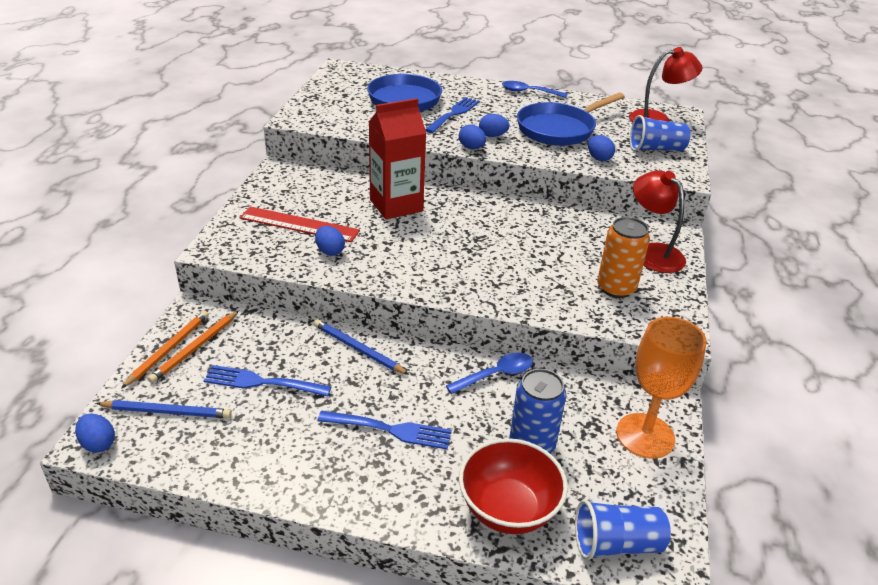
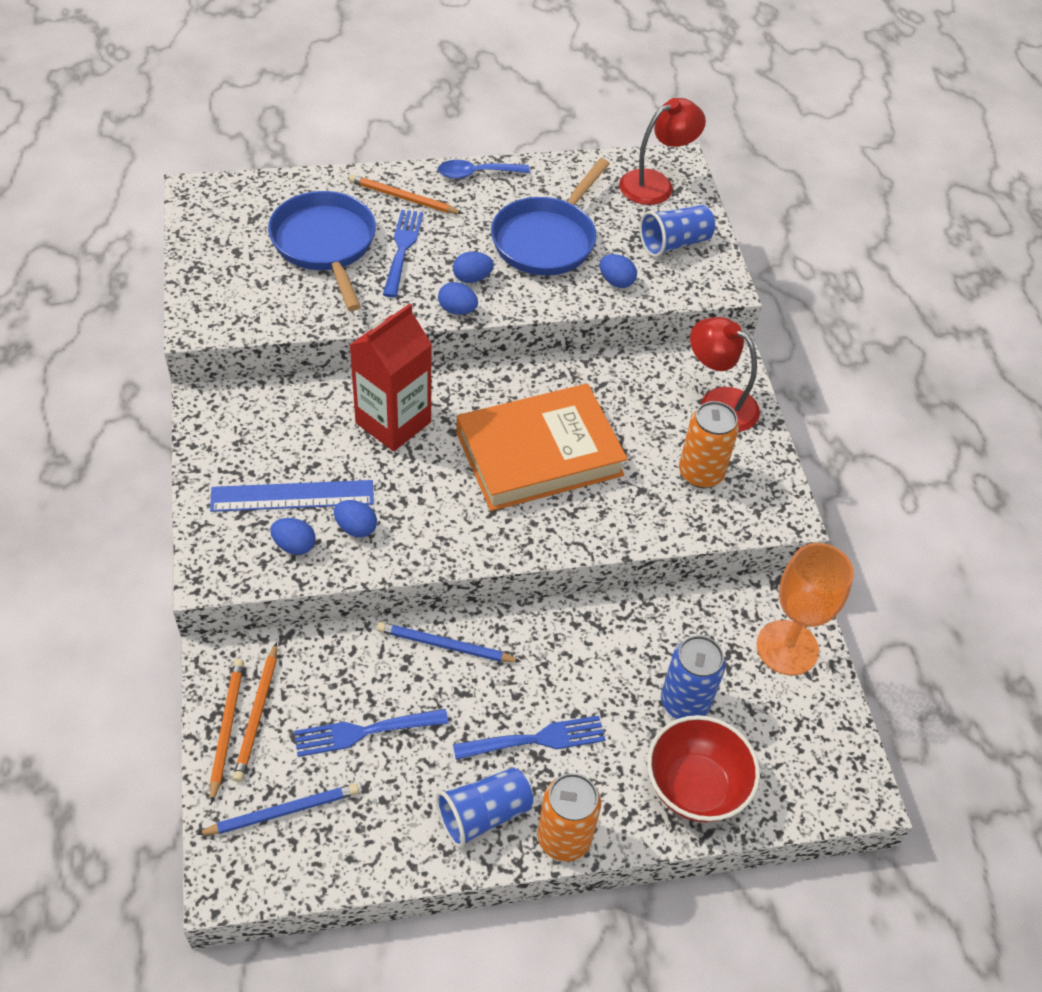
camera: 25 degrees left, 15 degrees up
(98, 444) = (233, 882): blue egg -> blue egg (294, 545)
(299, 224) = (292, 496): red ruler -> blue ruler
(370, 506) = (564, 838): none -> orange can
(471, 93) = (403, 198): none -> orange pencil
(491, 246) = (539, 454): none -> orange book
(496, 375) = (610, 625): blue spoon -> none
(616, 544) = (807, 785): blue cup -> blue cup (483, 815)

